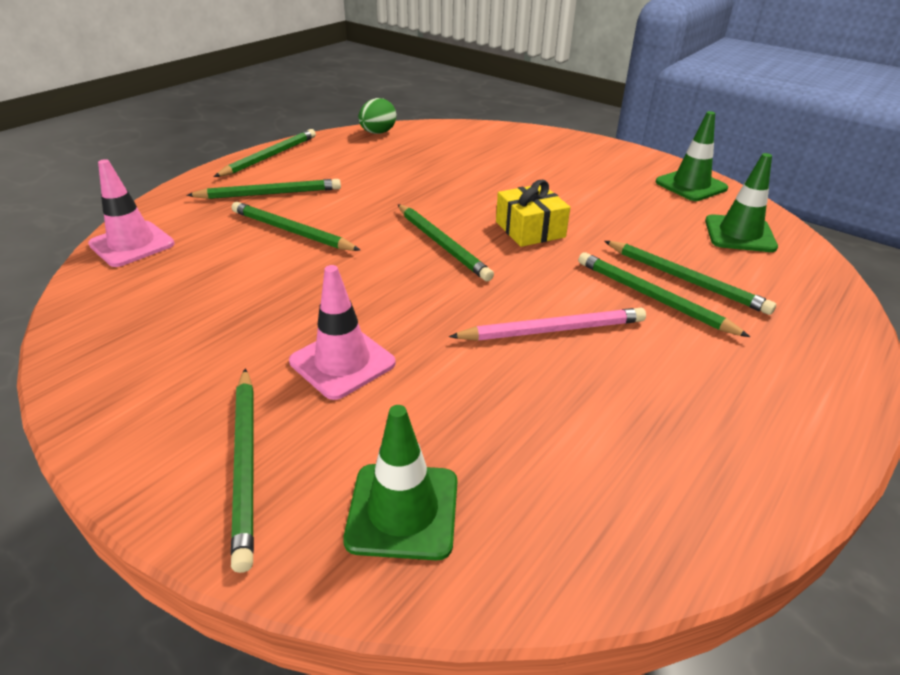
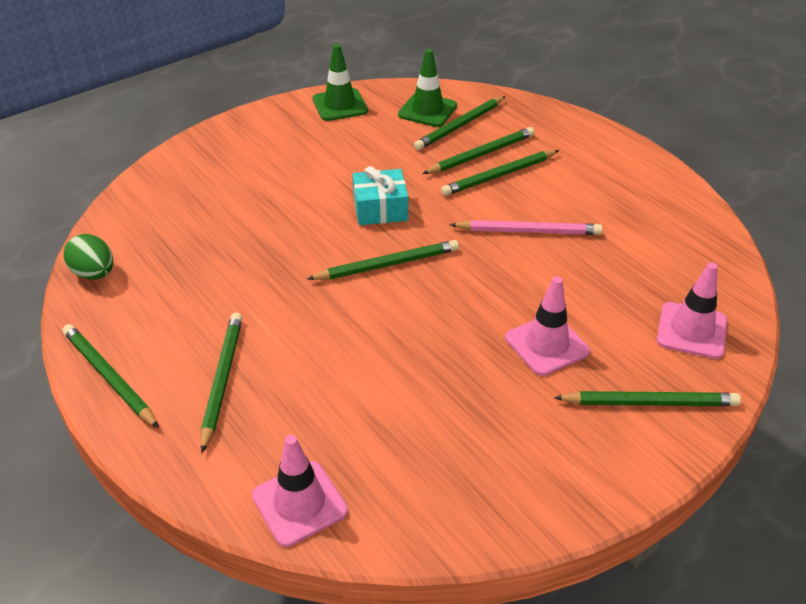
camera: 75 degrees left, 5 degrees up
(292, 231) = (322, 364): green pencil -> green pencil (460, 125)
(403, 510) = (691, 330): green traffic cone -> pink traffic cone
(530, 229) = (380, 209): yellow gift -> turquoise gift
(552, 330) = (528, 231): pink pencil -> pink pencil turned 90 degrees clockwise

